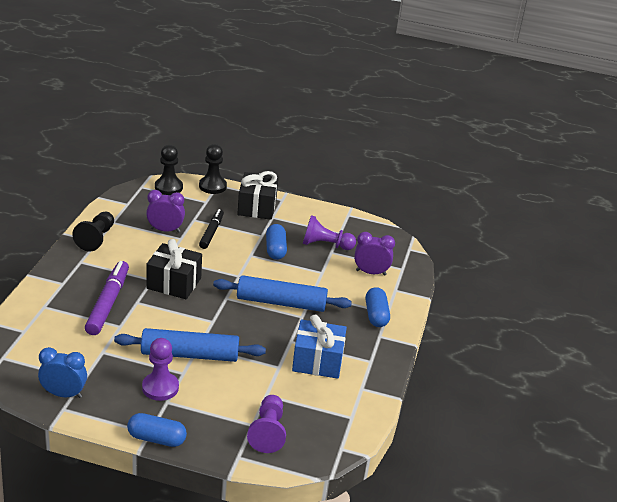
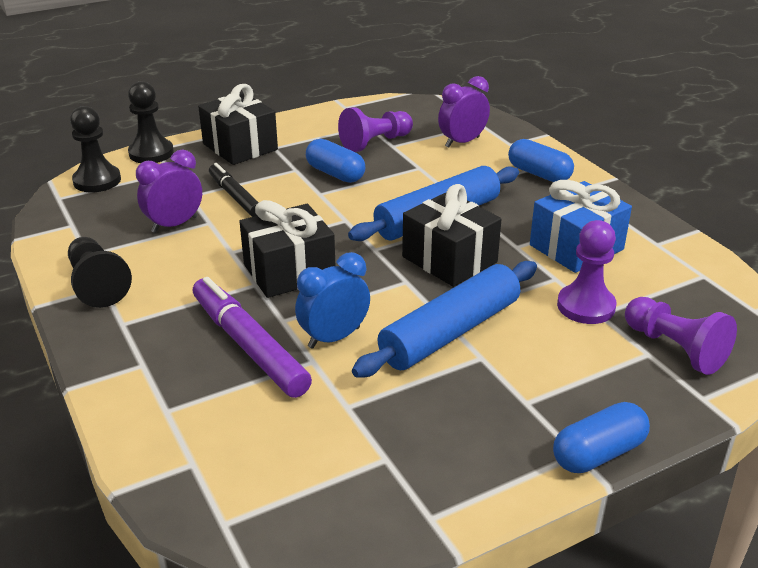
camera: 40 degrees left, 0 degrees up
(64, 394) = (397, 498): blue clock -> blue clock (334, 337)
(160, 387) = (490, 393): purple pawn -> purple pawn (586, 306)
(248, 325) = (449, 259): none -> black gift

